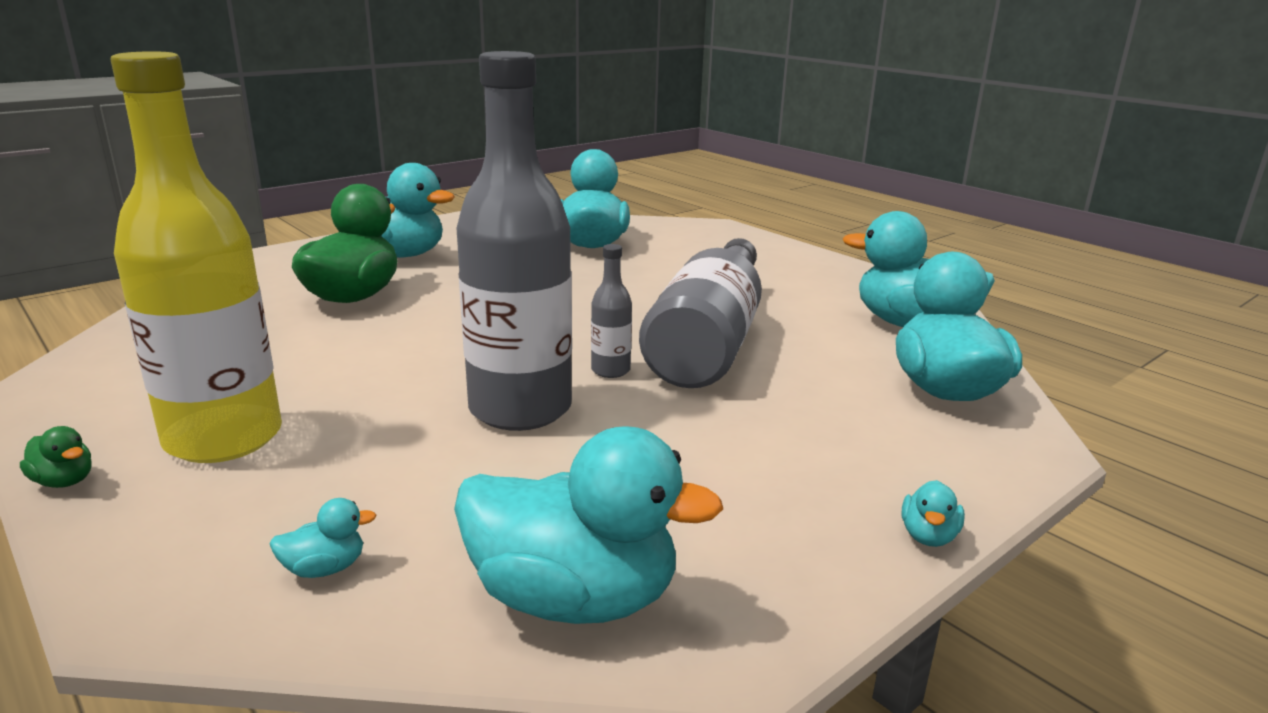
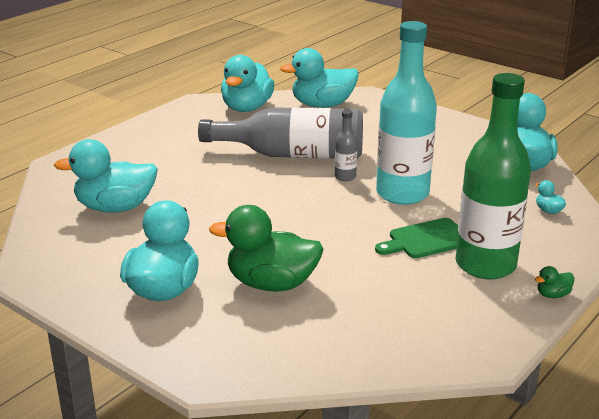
camera: 100 degrees left, 5 degrees up
(64, 481) = (552, 295): green duck -> green duck turned 135 degrees counterclockwise
(224, 438) = (485, 265): yellow bottle -> green bottle
(351, 403) = (426, 240): none -> green cutting board
(520, 409) = (402, 193): grey bottle -> turquoise bottle
(928, 536) = (442, 113): turquoise duck -> none

